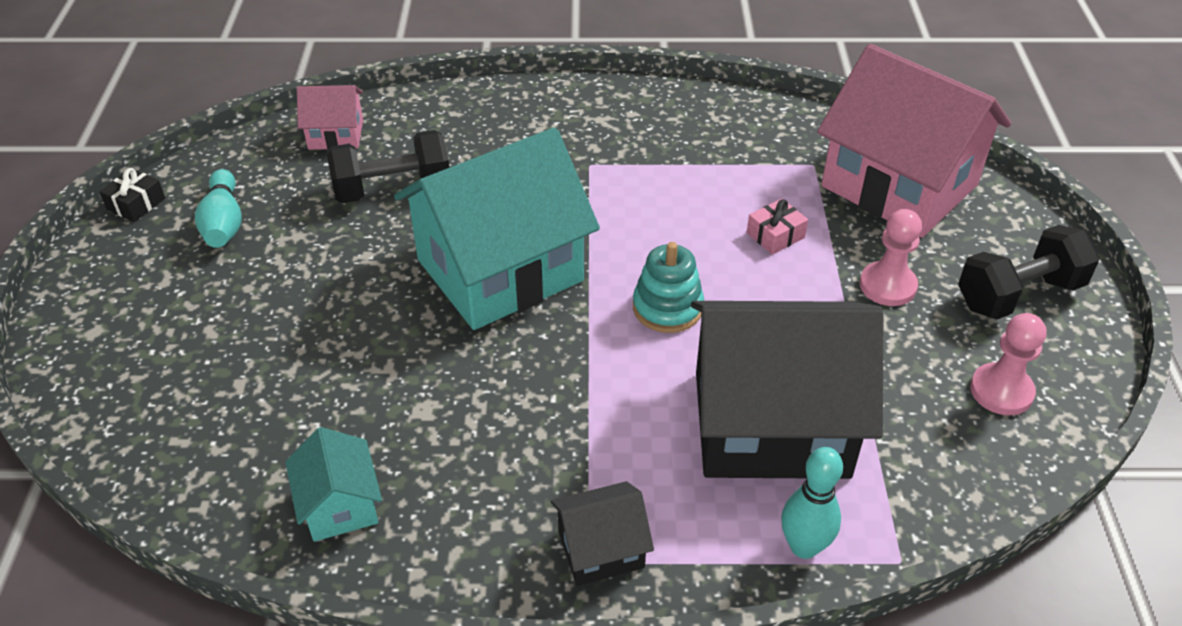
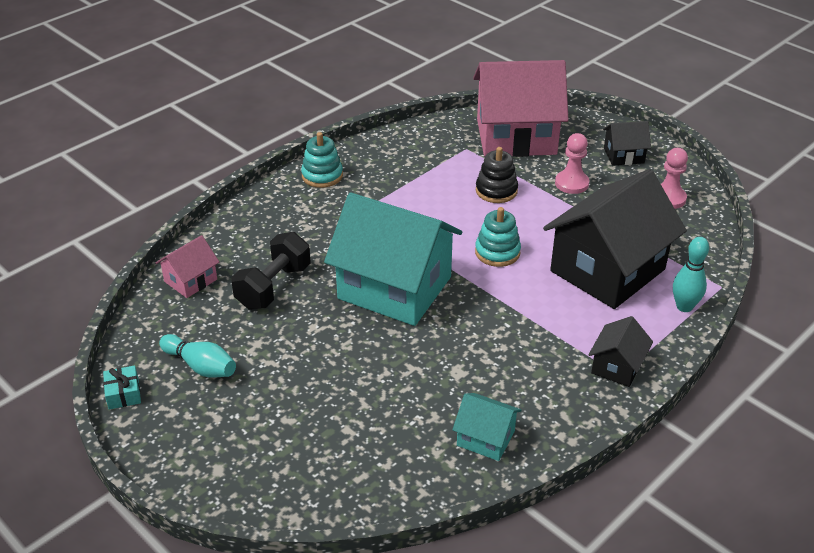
camera: 45 degrees left, 5 degrees down
(136, 204) = (123, 394): black gift -> turquoise gift
(499, 270) = (395, 288): turquoise house -> turquoise house turned 75 degrees counterclockwise
(606, 103) = (322, 176): none -> turquoise stacking toy
(775, 235) = (496, 191): pink gift -> black stacking toy
(1019, 295) = (623, 155): black dumbbell -> black house

